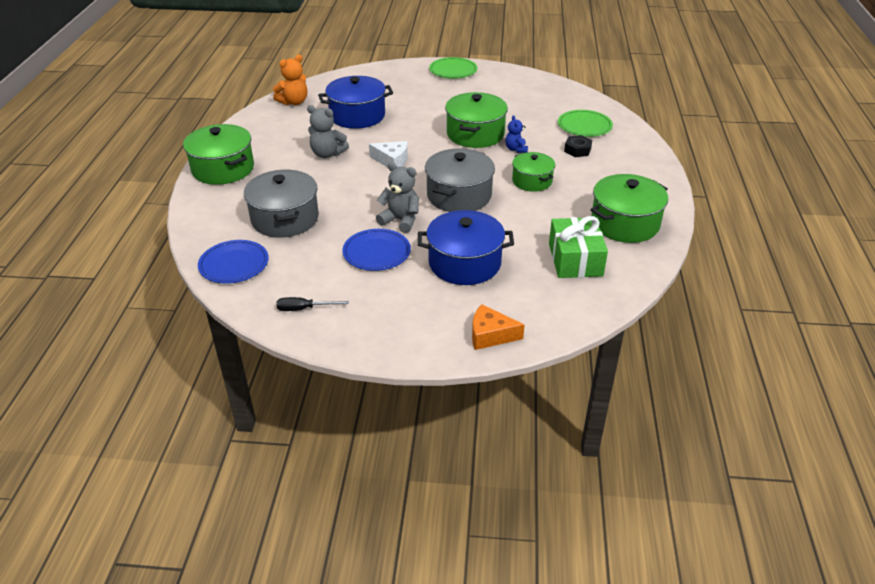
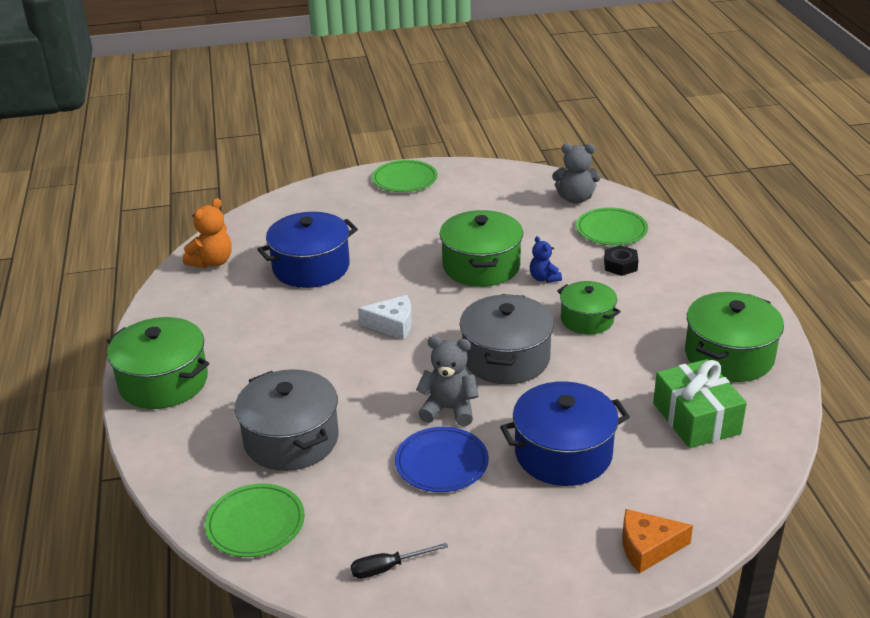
camera: 15 degrees left, 5 degrees down
(234, 264) = (255, 523): blue plate -> green plate
(327, 154) = (299, 331): grey teddy bear -> grey teddy bear (575, 198)

